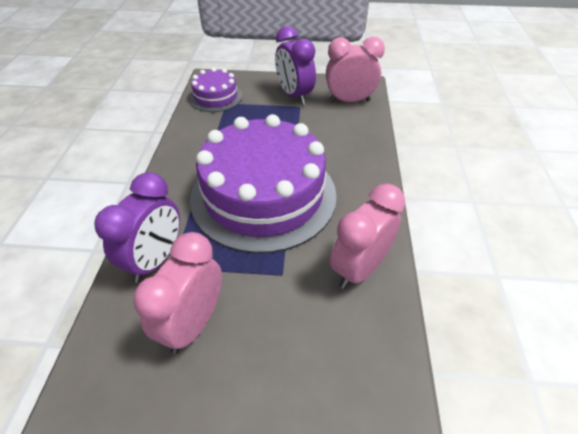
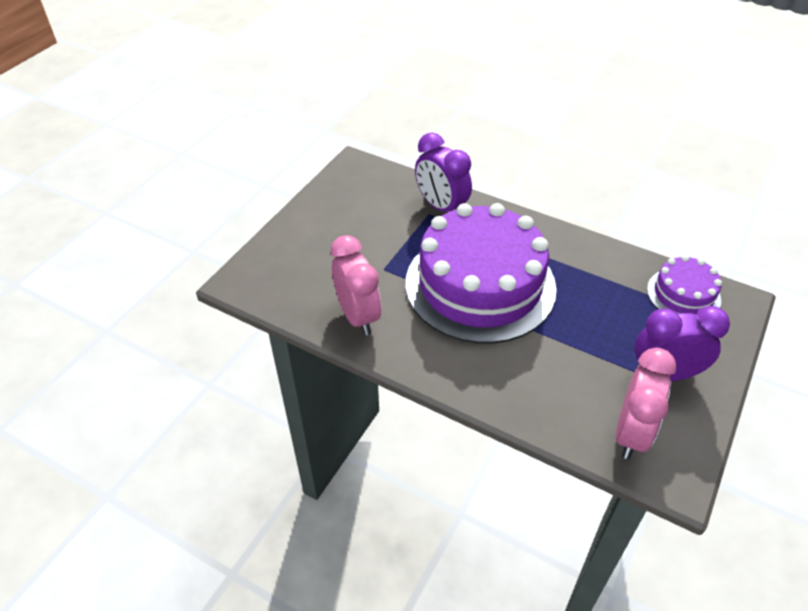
camera: 115 degrees right, 0 degrees up
(193, 323) = (373, 215): pink clock -> none

